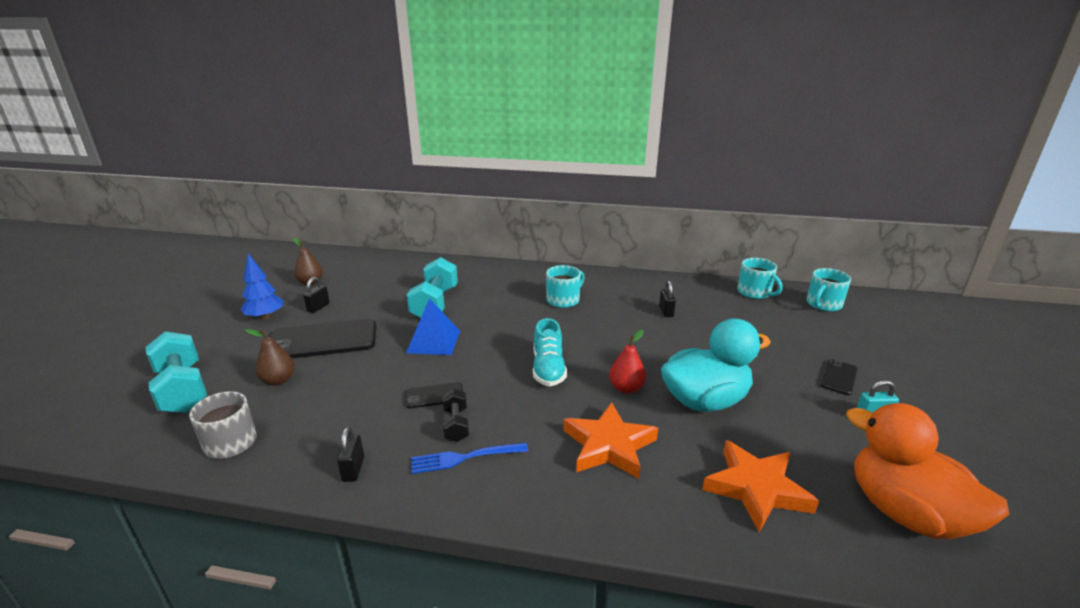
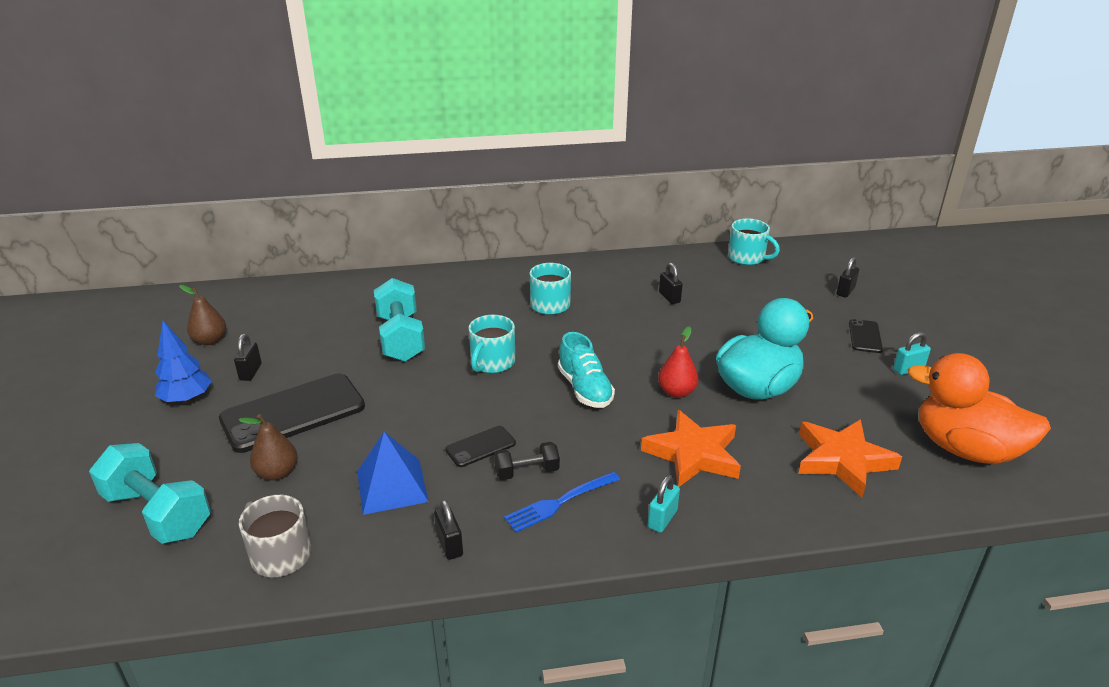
camera: 20 degrees left, 5 degrees up
(433, 341) = (434, 385): blue pyramid -> blue pyramid (392, 486)
(456, 425) = (527, 472): black dumbbell -> black dumbbell turned 75 degrees counterclockwise
(544, 497) = (662, 519): none -> turquoise padlock
(823, 304) = (818, 260): turquoise mug -> turquoise mug (492, 362)
(837, 335) = (845, 291): none -> black padlock

